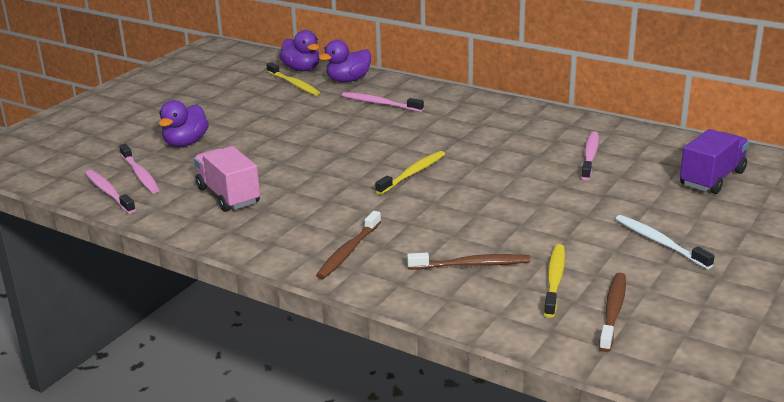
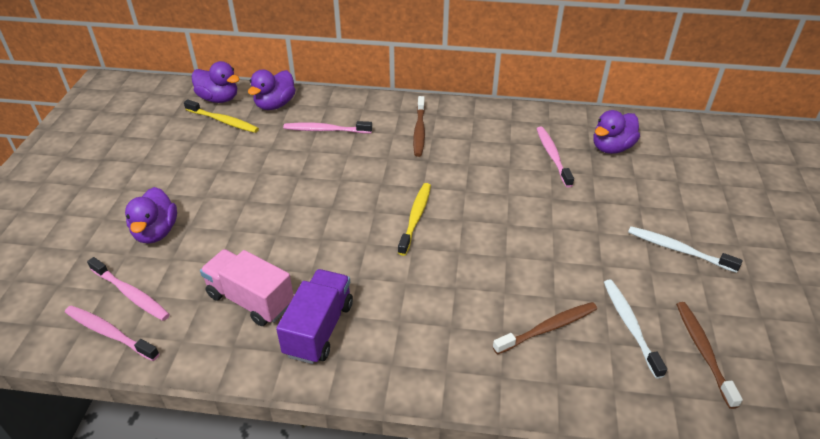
camera: 25 degrees left, 15 degrees up
(348, 251) = (423, 346): brown toothbrush -> brown toothbrush (419, 131)
(554, 280) = (630, 325): yellow toothbrush -> white toothbrush
(661, 160) = (611, 147): none -> purple duck
(712, 178) = (663, 160): purple truck -> purple truck (319, 329)

